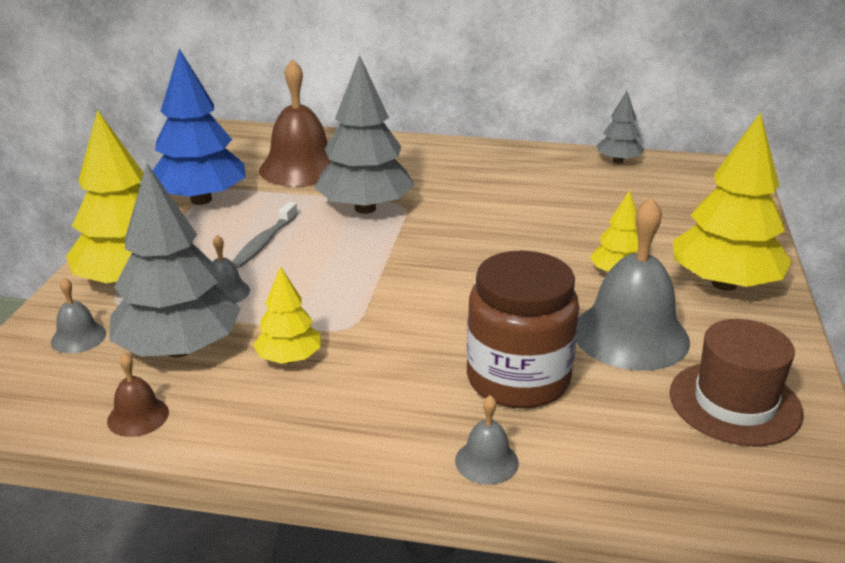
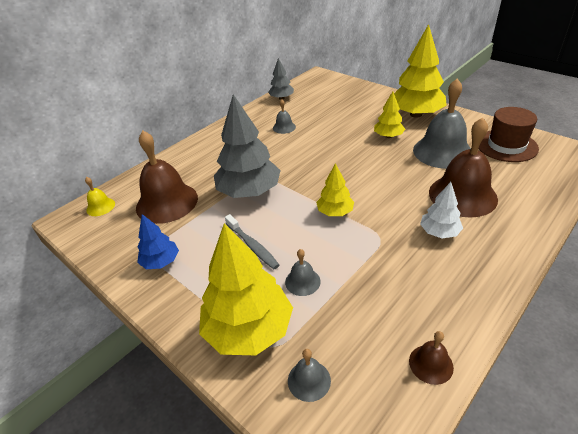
camera: 55 degrees left, 10 degrees up
(179, 349) = (360, 322): grey tree -> none
(201, 200) = (161, 262): blue tree -> blue tree, size x0.52
(263, 138) = (100, 207): none -> yellow bell
(289, 358) = (400, 272): yellow tree -> yellow tree (335, 212)
(401, 374) = (439, 232): none -> white tree
(486, 461) = (526, 227): grey bell -> grey bell (284, 127)
(518, 379) = (462, 195): brown jar -> brown bell

